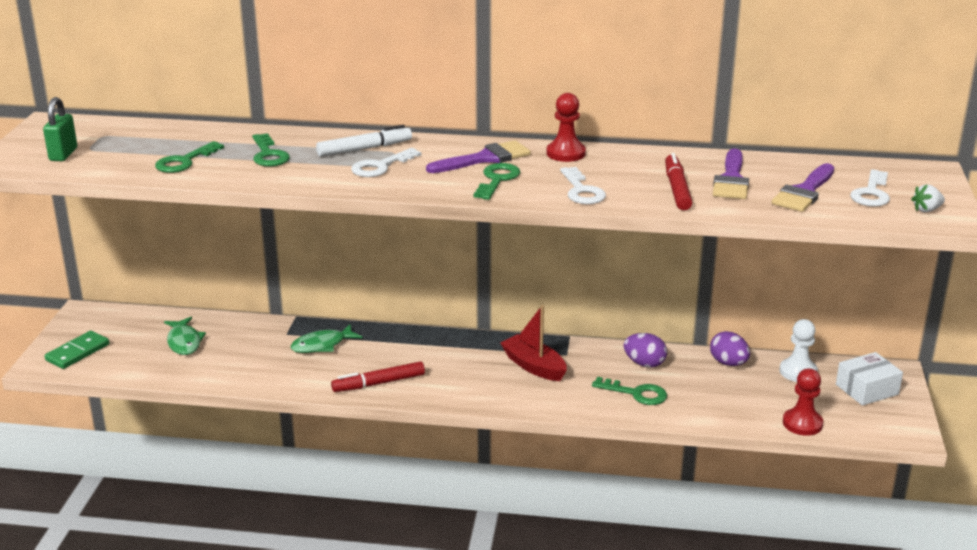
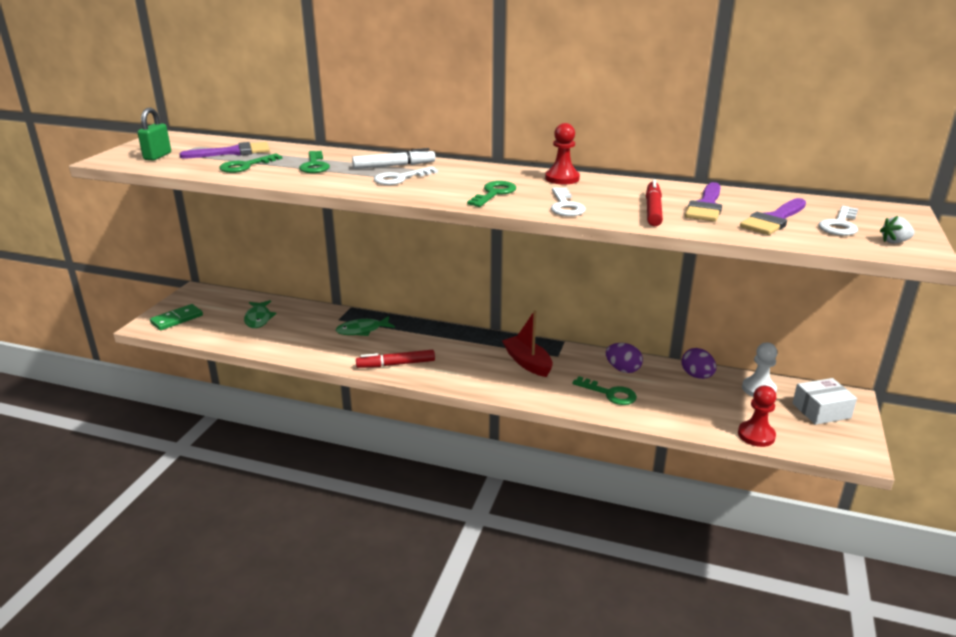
camera: 10 degrees right, 0 degrees up
(484, 159) = (490, 178): purple brush -> purple brush (233, 152)

